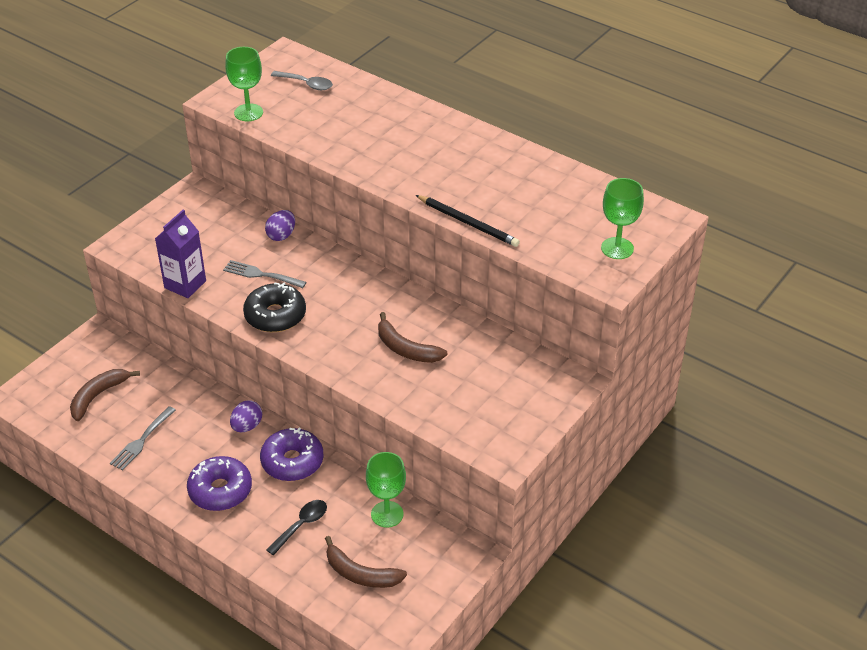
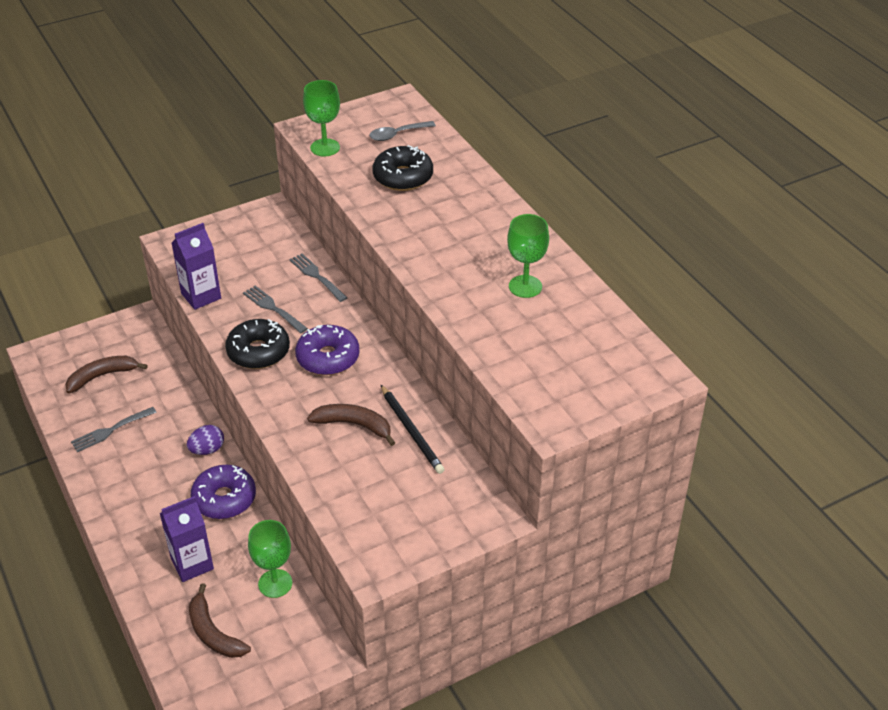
camera: 25 degrees right, 0 degrees up
(220, 490) = (145, 502): purple donut -> purple donut (328, 358)
(281, 235) = (317, 276): purple egg -> grey fork
(301, 525) = (192, 564): black spoon -> purple carton
(306, 84) = (397, 134): grey spoon -> grey spoon turned 105 degrees clockwise
(339, 119) = (403, 177): none -> black donut
(405, 349) = (354, 425): brown banana -> brown banana turned 135 degrees clockwise
(468, 223) = (451, 317): black pencil -> black pencil (411, 431)
(617, 248) = (584, 391): green goblet -> green goblet (525, 286)

